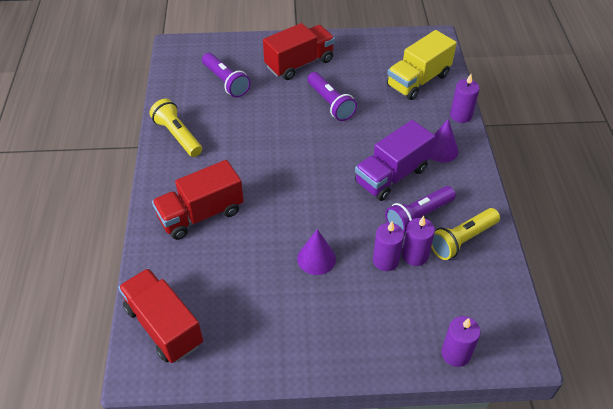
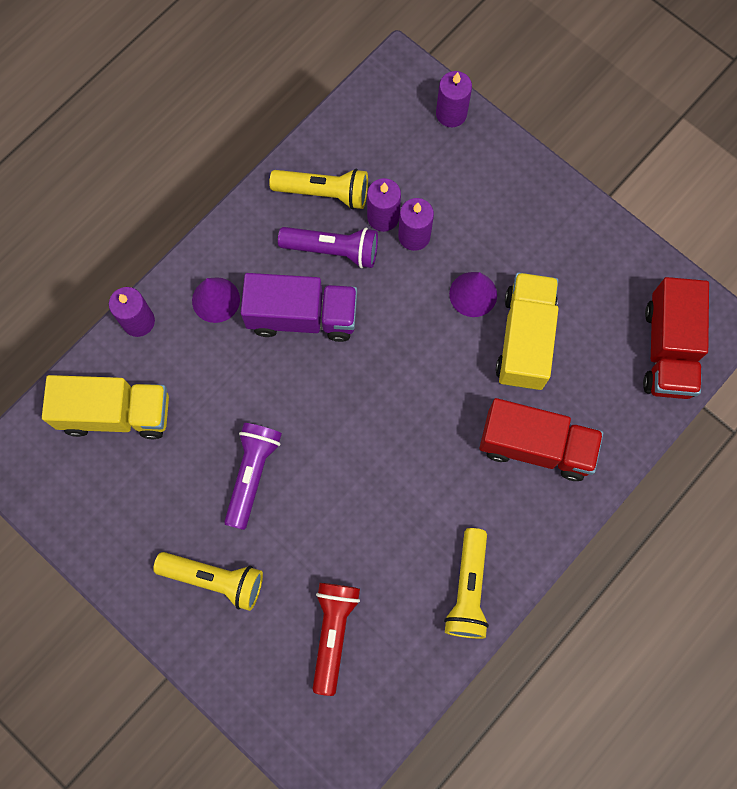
camera: 135 degrees left, 25 degrees up
(226, 82) = (333, 633): purple flashlight -> red flashlight
(260, 259) = (524, 339): none -> yellow truck
(299, 64) = (214, 579): red truck -> yellow flashlight

